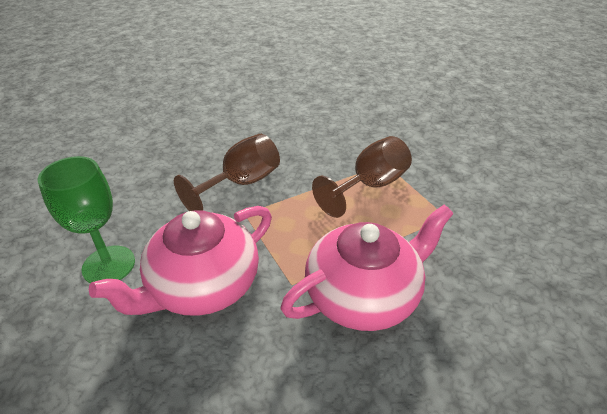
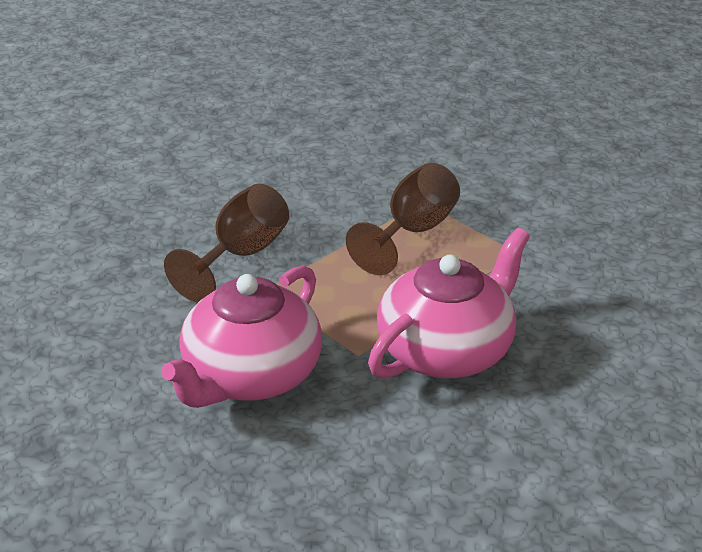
camera: 15 degrees left, 5 degrees down
(108, 265) = (117, 376): green goblet -> none

